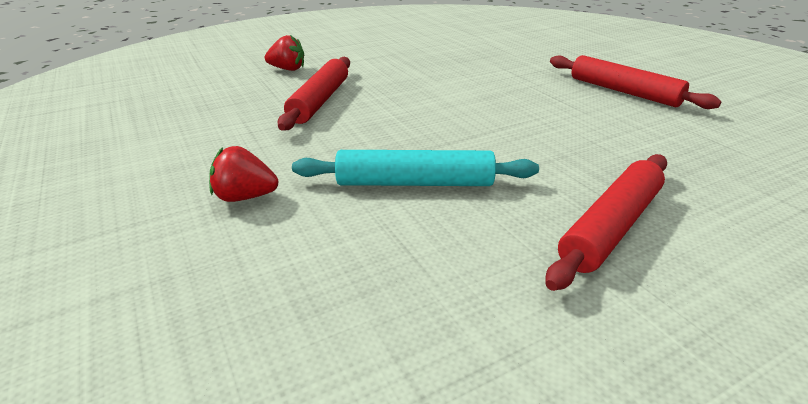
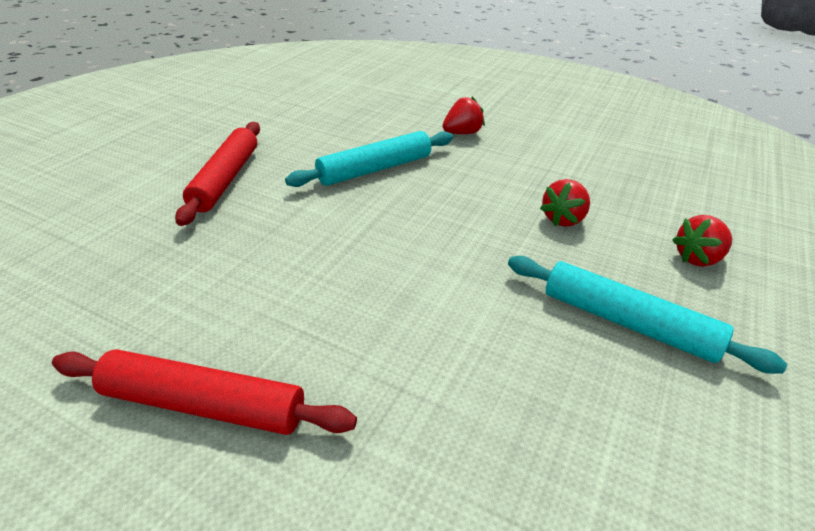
camera: 145 degrees right, 5 degrees up
(319, 101) = (563, 219): red rolling pin -> red strawberry
(379, 64) = (628, 323): none -> turquoise rolling pin

